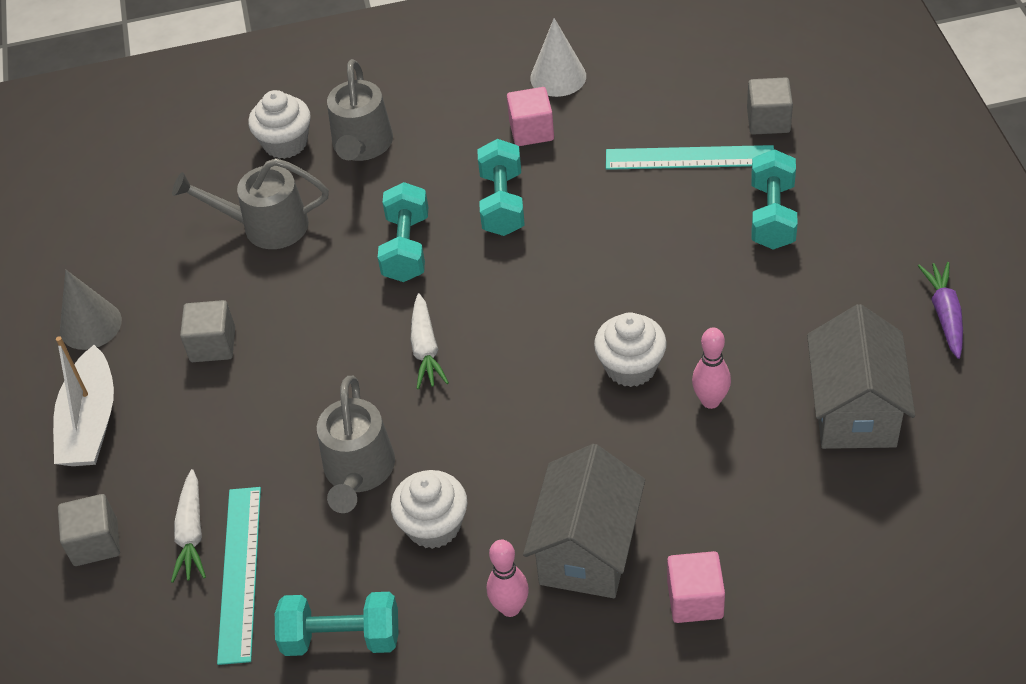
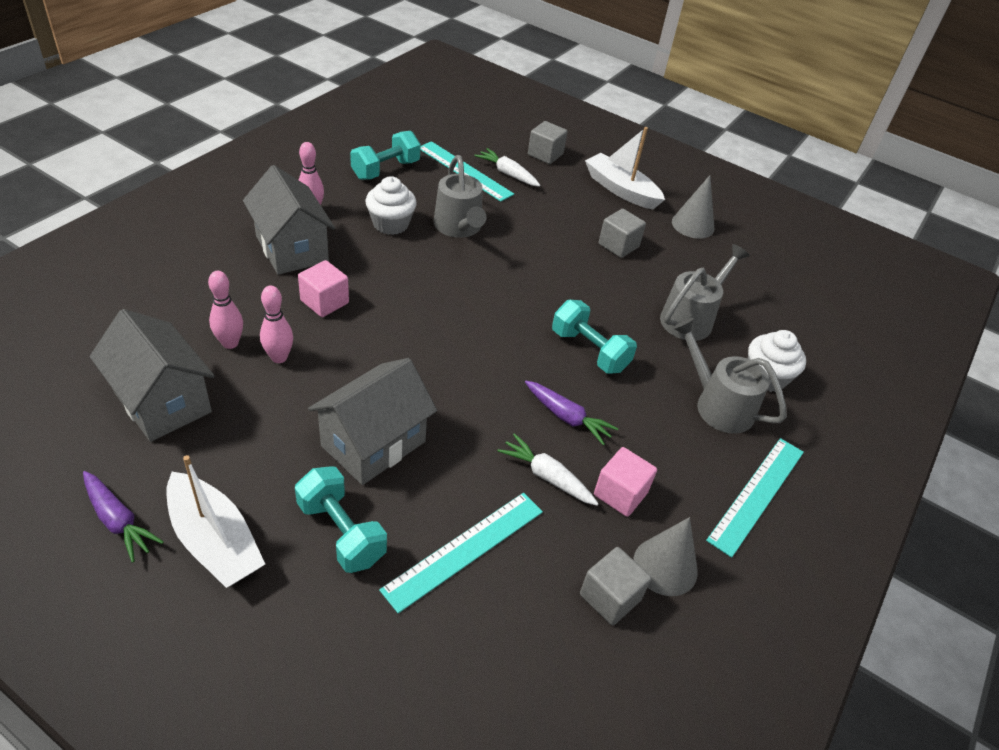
camera: 125 degrees right, 5 degrees down
(358, 472) = (459, 228): grey watering can -> grey watering can turned 150 degrees counterclockwise
(426, 349) = (499, 299): white carrot -> white carrot (547, 476)
(430, 78) = (756, 494): none -> turquoise ruler
(502, 203) = (567, 417): turquoise dumbbell -> purple carrot
(558, 77) = (665, 566): white cone -> grey cone
(630, 367) = (355, 352): white cupcake -> none
(690, 269) = (373, 443): none -> grey house
(695, 599) = (206, 253): pink cube -> pink cube (324, 302)
(748, 445) = (230, 343): none -> pink bowling pin
(768, 120) = (427, 645): grey cube -> grey cube (610, 597)
(875, 259) = (215, 541): none -> white boat

